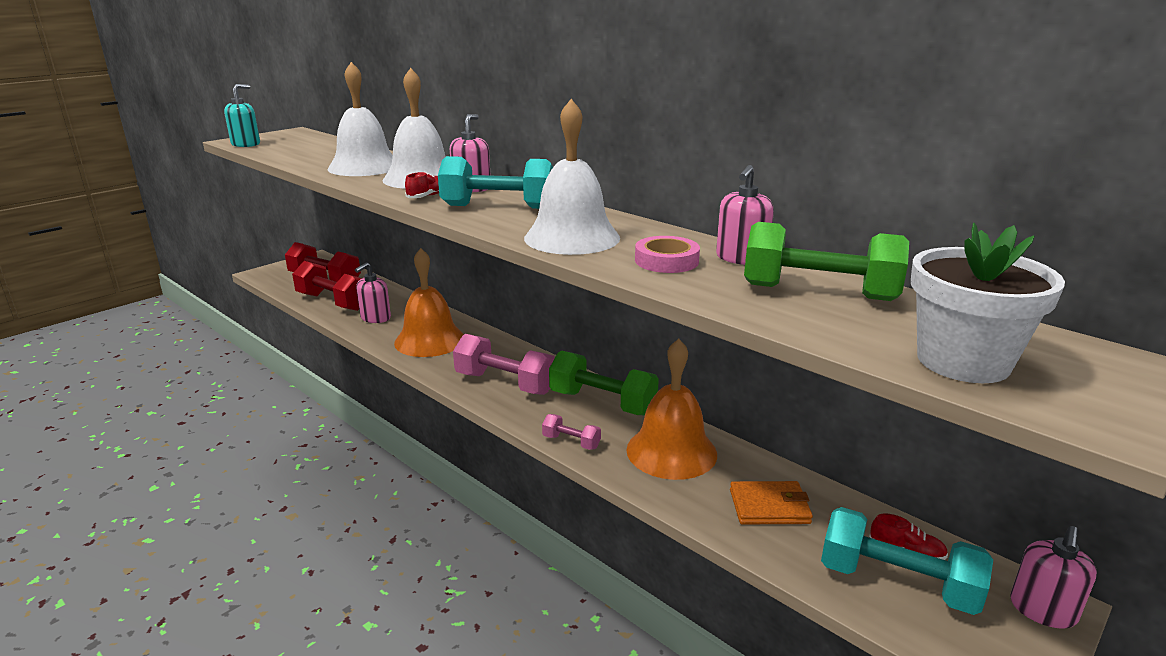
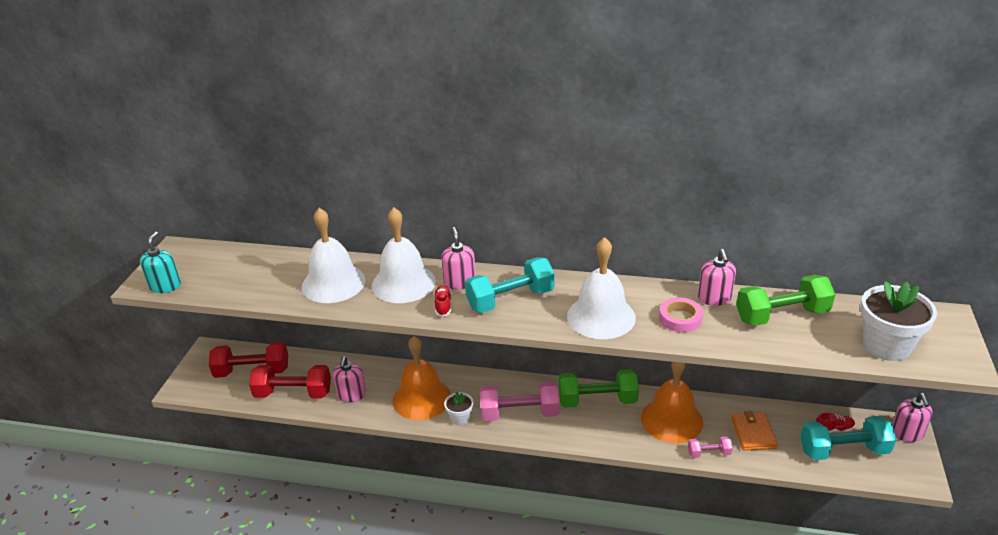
camera: 30 degrees left, 10 degrees up
(443, 366) = (460, 418): none -> white flower pot
(571, 442) = (610, 441): pink dumbbell -> pink dumbbell (709, 453)
(769, 506) = (753, 433): orange wallet -> orange wallet turned 60 degrees counterclockwise

